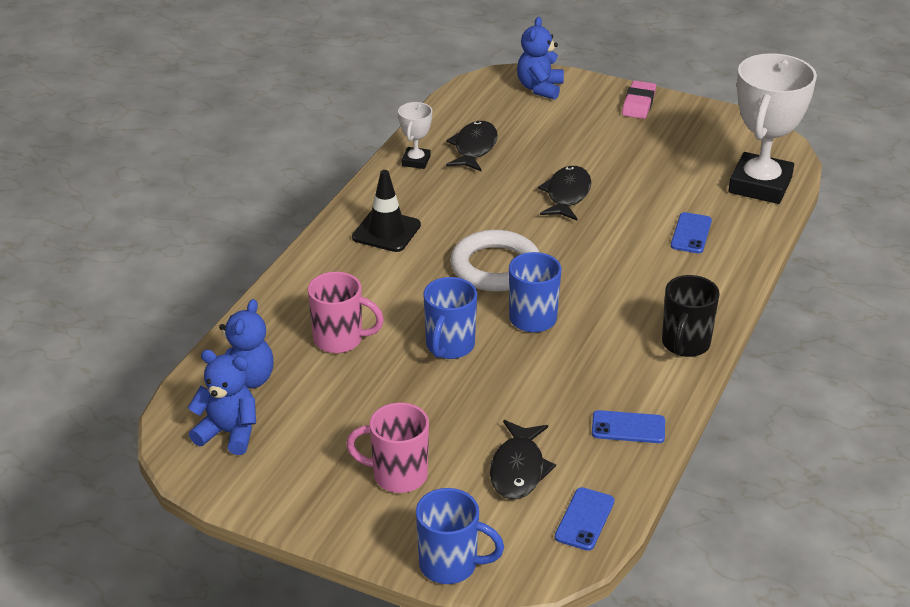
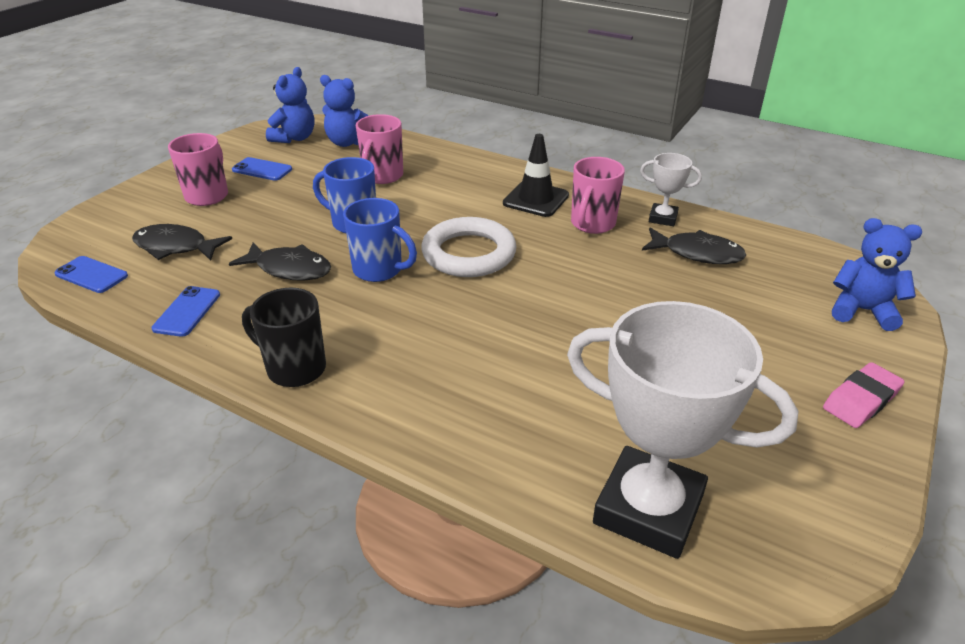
camera: 95 degrees right, 0 degrees up
(432, 199) = (592, 224): none -> pink mug
(450, 565) = (98, 212): blue mug -> none
(567, 195) = (605, 310): black fish -> black fish (289, 269)
(638, 104) = (861, 400): pink eraser -> pink eraser turned 60 degrees counterclockwise
(691, 233) = (518, 407): blue phone -> blue phone (262, 170)

